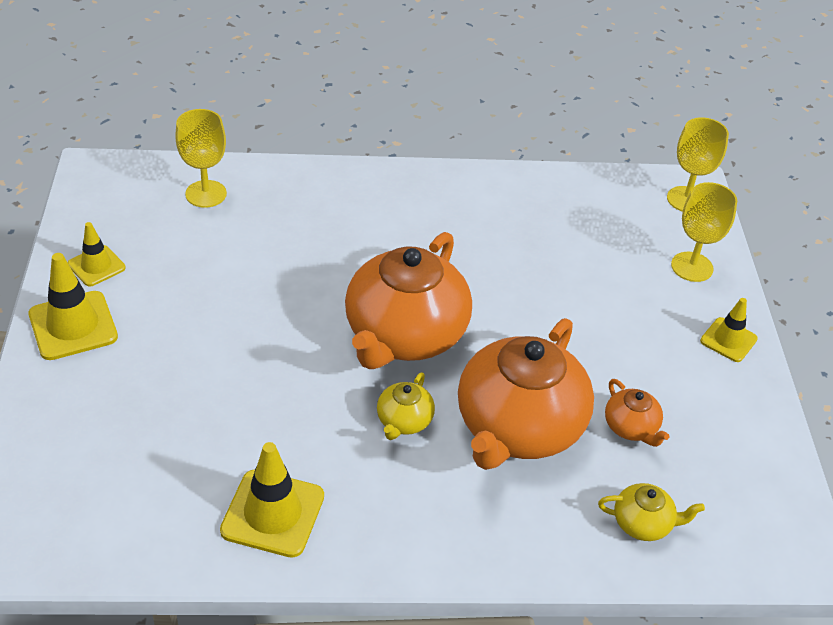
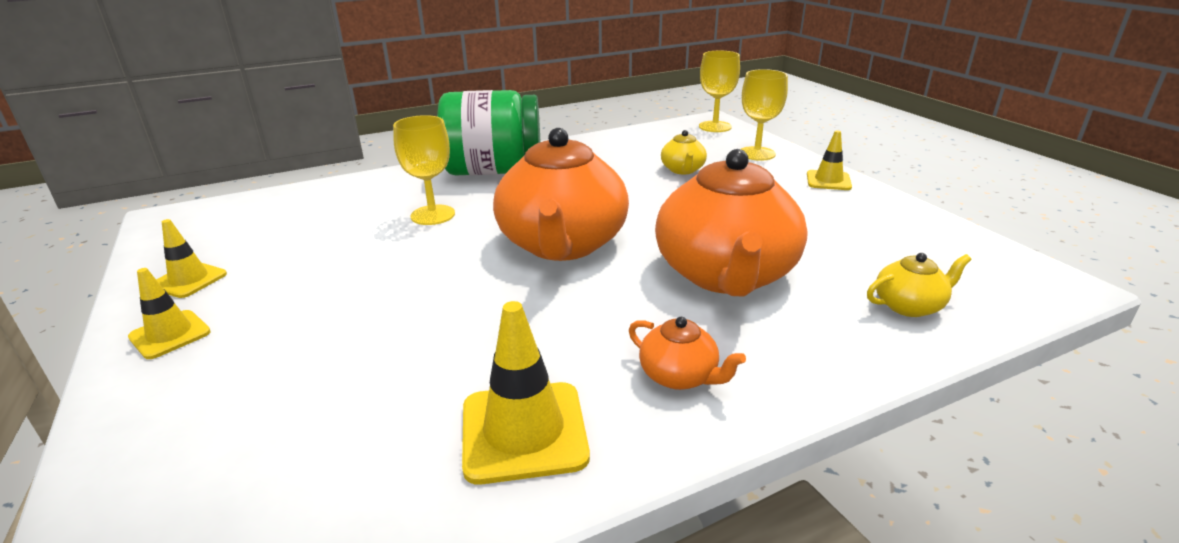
camera: 20 degrees left, 15 degrees down
(73, 326) = (170, 335): yellow traffic cone -> yellow traffic cone, size x0.62
(206, 194) = (300, 206): yellow goblet -> yellow goblet (433, 215)
(401, 200) = (494, 171): none -> green jar
(404, 421) = (613, 302): yellow teapot -> yellow teapot (683, 170)
(631, 427) = (819, 247): orange teapot -> orange teapot (679, 376)

